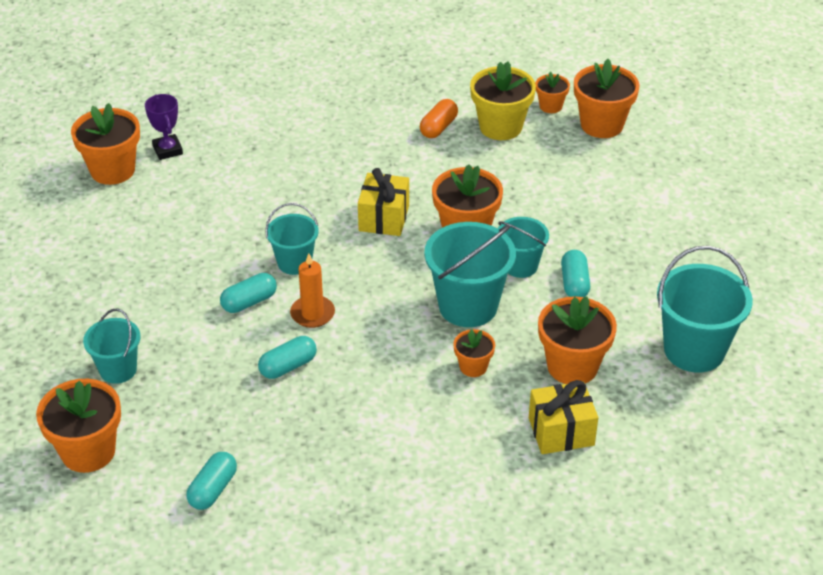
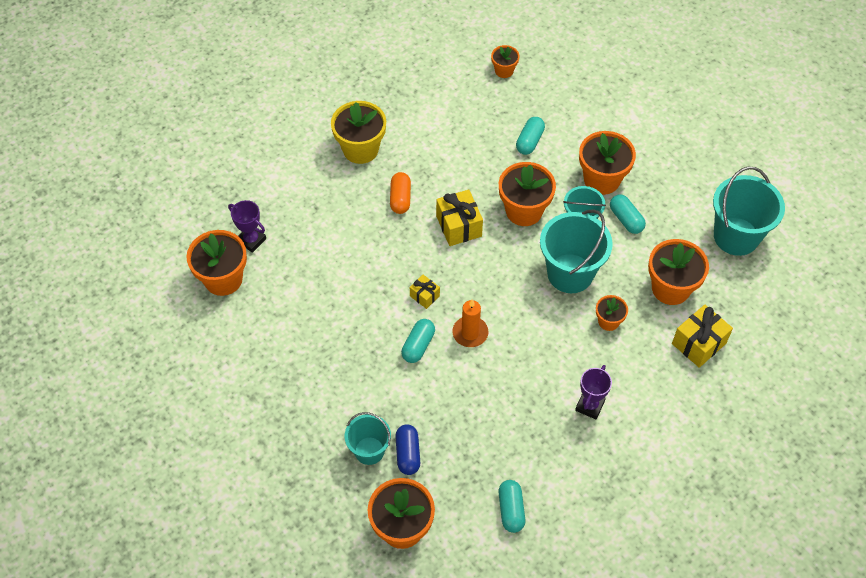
camera: 30 degrees left, 15 degrees up
(153, 390) = (408, 454): none -> blue capsule
(288, 366) = (486, 385): turquoise capsule -> turquoise capsule (529, 141)
(294, 263) = (424, 296): turquoise bucket -> yellow gift
(383, 434) = (590, 405): none -> purple trophy
(438, 127) = (438, 126): orange capsule -> orange capsule (400, 198)
(500, 127) = (482, 106): yellow flower pot -> yellow flower pot (360, 149)
(601, 125) = (550, 72): orange flower pot -> orange flower pot (602, 179)

